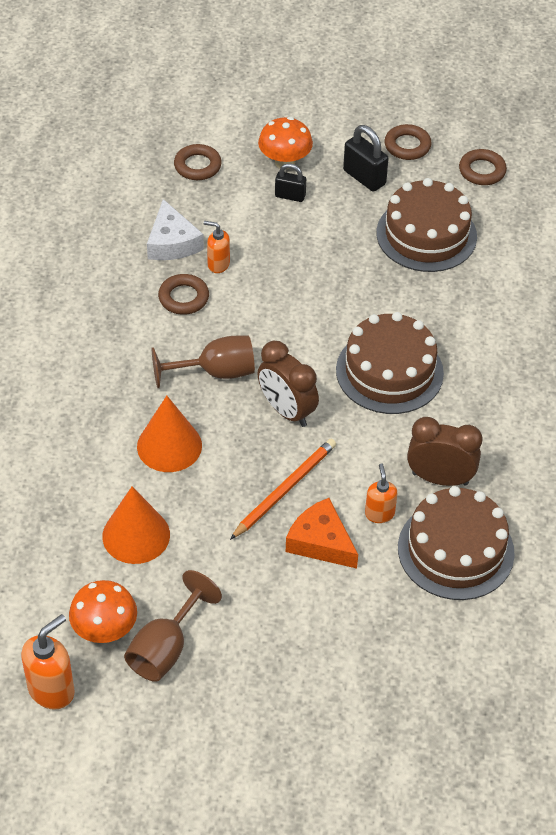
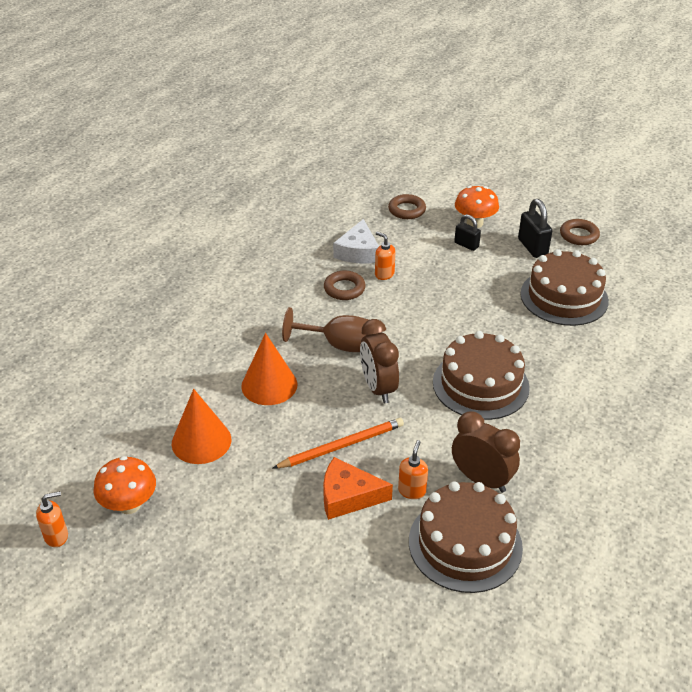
camera: 25 degrees right, 10 degrees down
(52, 690) = (56, 536): orange soap dispenser -> orange soap dispenser, size x0.63
(165, 648) = (167, 536): brown goblet -> none
(320, 542) = (348, 496): orange cheese -> orange cheese turned 60 degrees counterclockwise
(482, 171) = (633, 266): brown ring -> none

